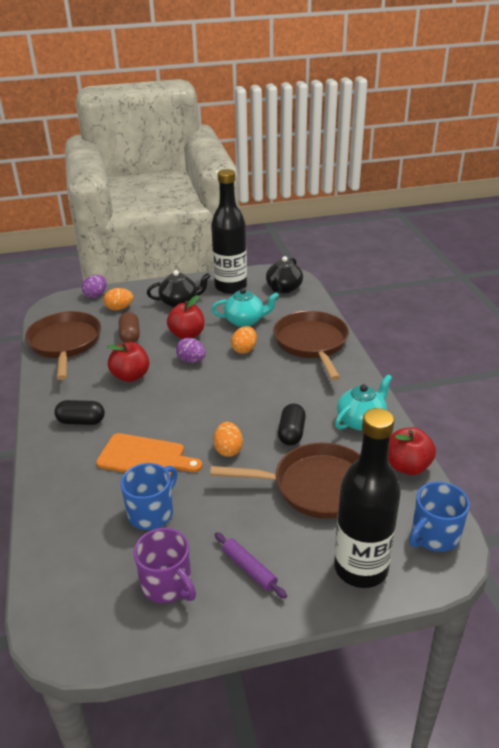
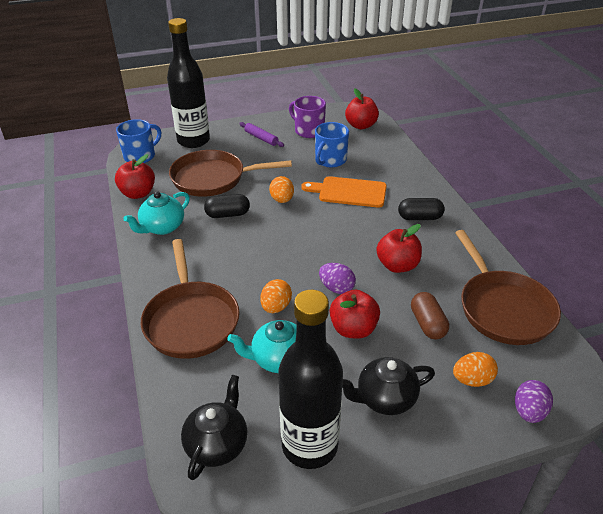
camera: 175 degrees right, 5 degrees up
(73, 594) = (361, 125): none -> red apple
(291, 433) = (228, 214): black capsule -> black capsule turned 75 degrees clockwise

